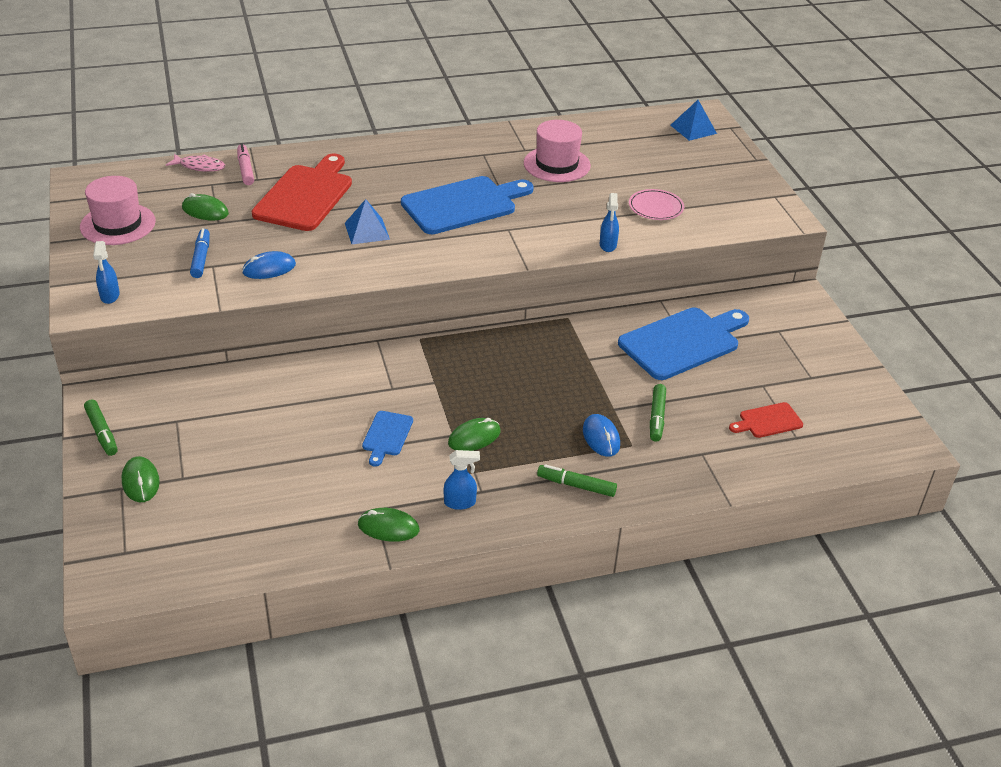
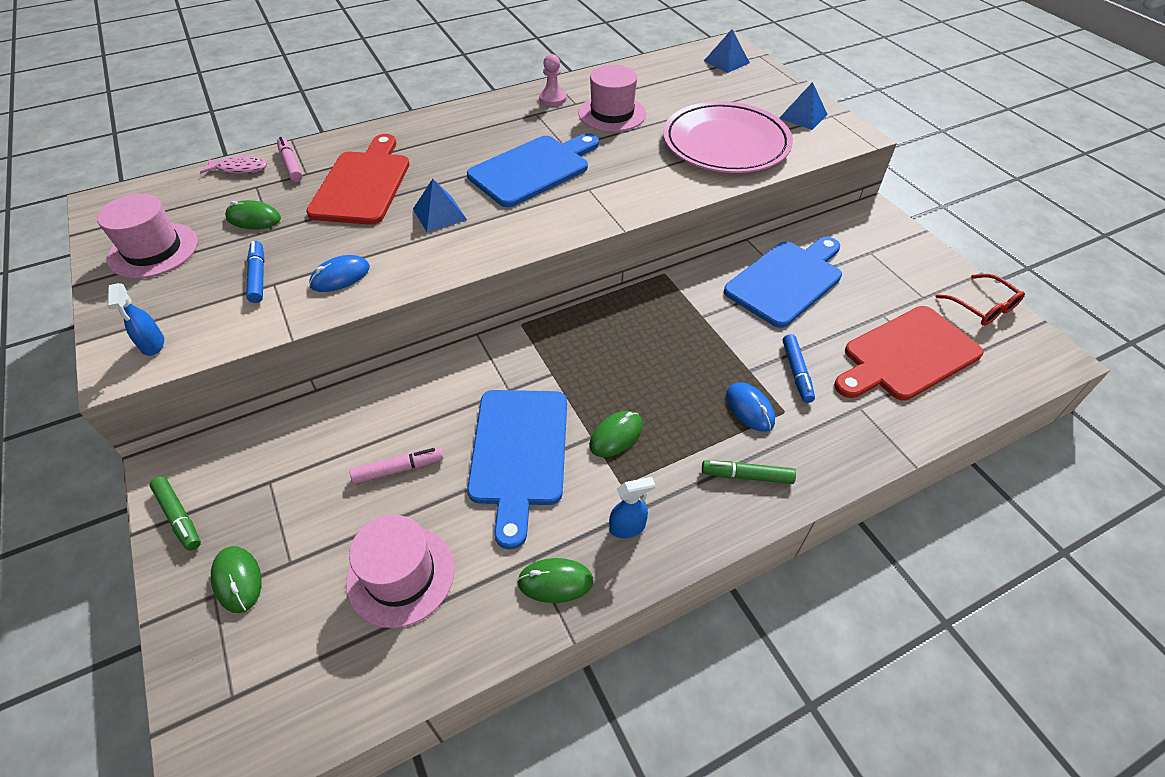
camera: 10 degrees left, 10 degrees up
(267, 501) = (401, 575): none -> pink hat
(282, 430) = (398, 469): none -> pink marker
(387, 436) = (519, 453): blue cutting board -> blue cutting board, size x2.06
(504, 142) = (553, 99): none -> pink pawn
(608, 245) = (696, 191): blue spray bottle -> none
(656, 207) = (725, 143): pink plate -> pink plate, size x2.25
(657, 417) = (796, 372): green marker -> blue marker
(745, 193) = (803, 116): none -> blue pyramid
(768, 421) = (907, 355): red cutting board -> red cutting board, size x2.06
(864, 394) = (982, 307): none -> red glasses

